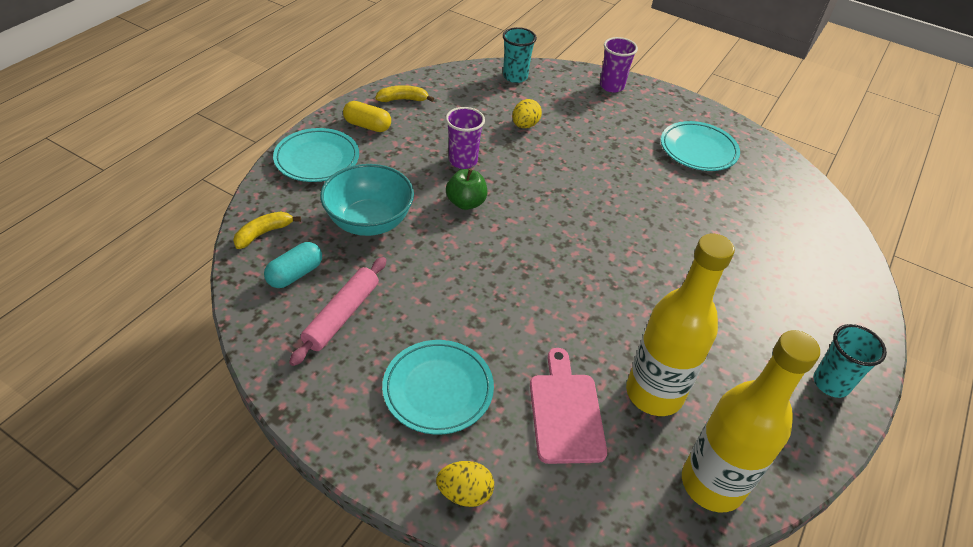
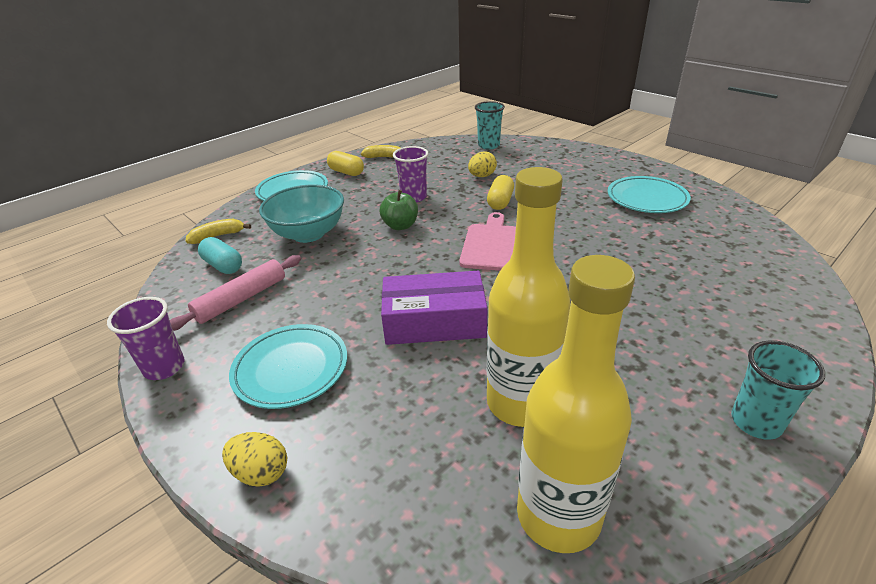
camera: 20 degrees right, 10 degrees down
(295, 274) = (223, 266): turquoise capsule -> turquoise capsule turned 75 degrees clockwise
(549, 319) = (434, 321): none -> purple box
(557, 162) = (500, 202): none -> yellow capsule
(565, 412) = (411, 408): pink cutting board -> pink cutting board (490, 245)
(611, 86) = (575, 153): purple cup -> purple cup (164, 367)

